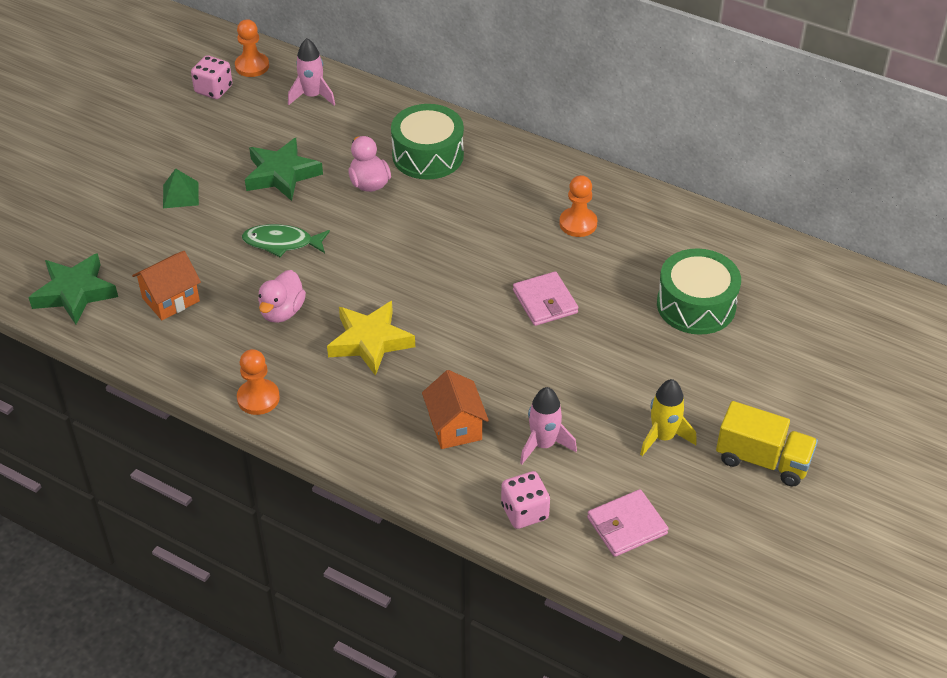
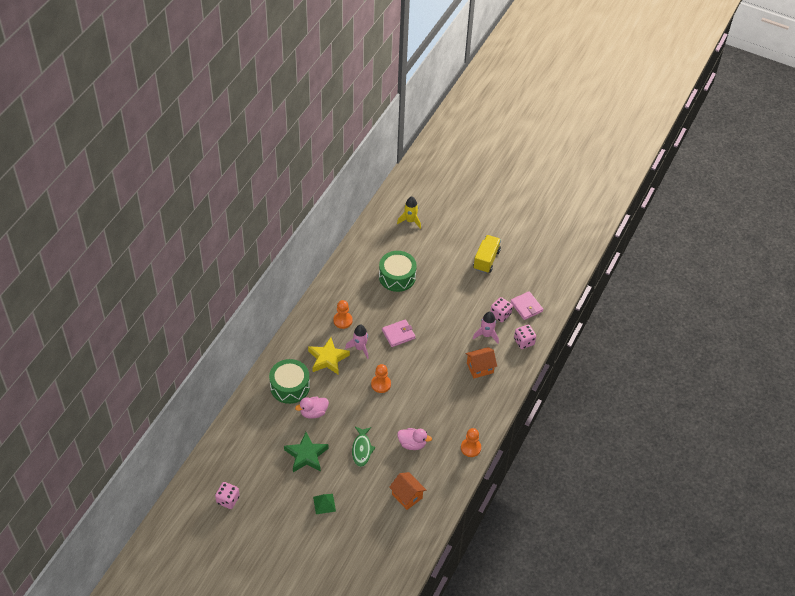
camera: 95 degrees left, 5 degrees up
(75, 293) = (405, 543): green star -> none
(252, 66) = (205, 482): orange pawn -> orange pawn (381, 384)
(312, 96) = (236, 447): pink rocket -> pink rocket (360, 348)
(370, 341) = (430, 404): yellow star -> yellow star (328, 358)
(601, 474) = (500, 314): none -> pink dice
(663, 437) = (477, 292): yellow rocket -> yellow rocket (410, 221)

